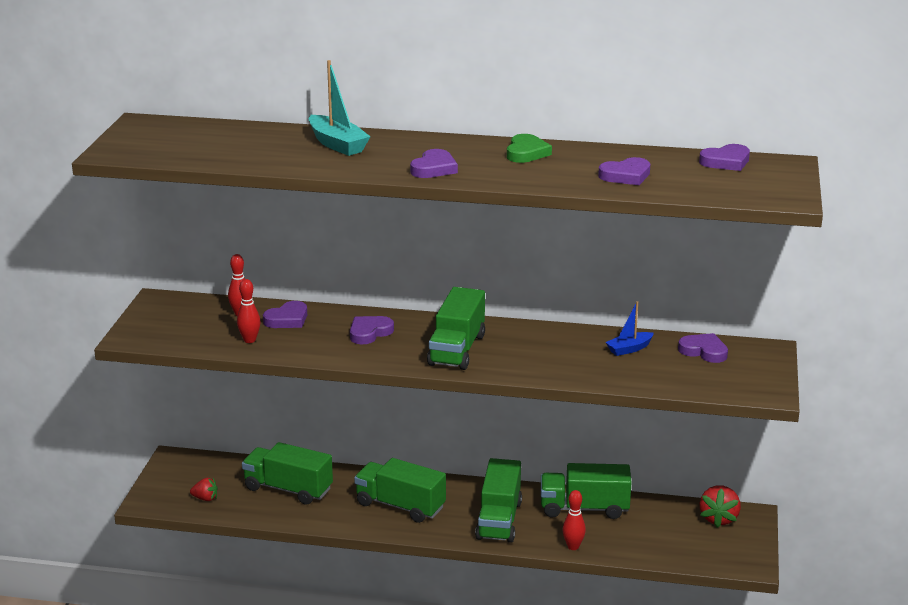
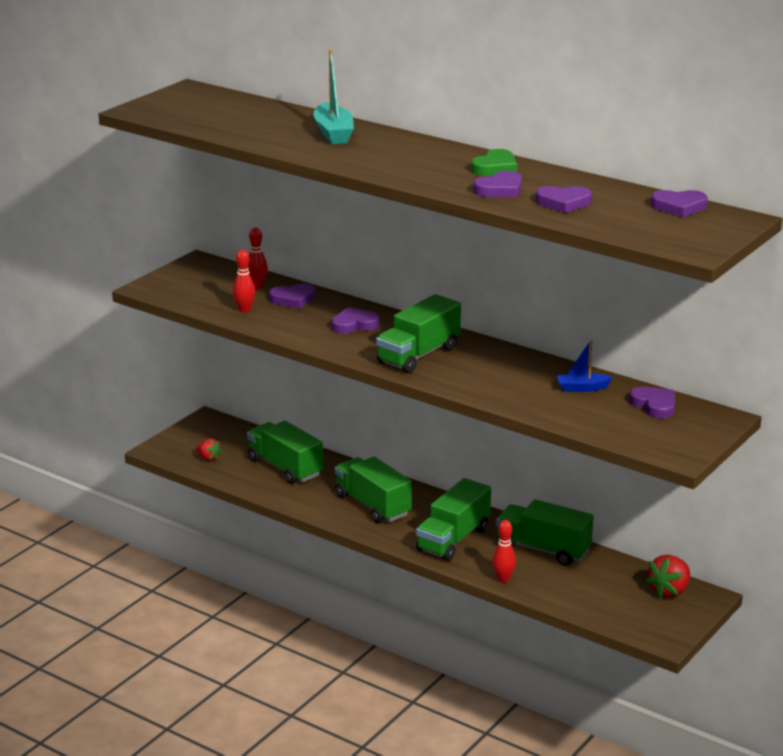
camera: 25 degrees right, 0 degrees up
(434, 168) = (393, 167): purple heart -> purple heart (500, 189)

